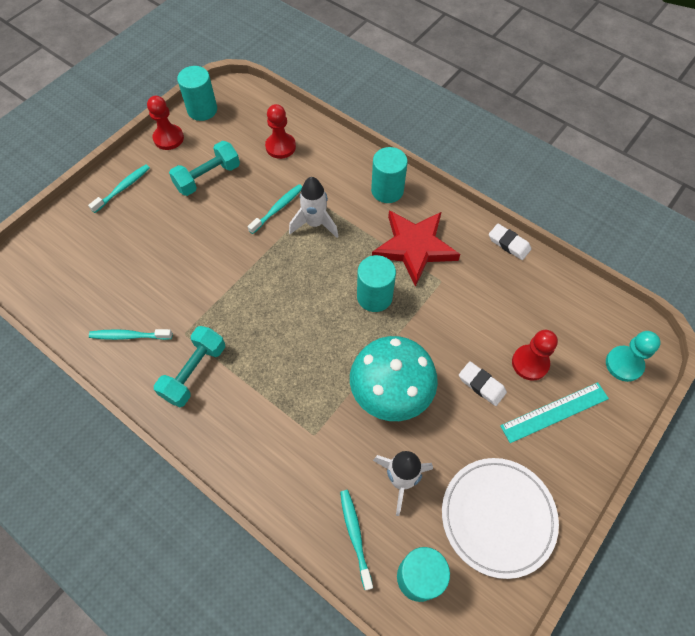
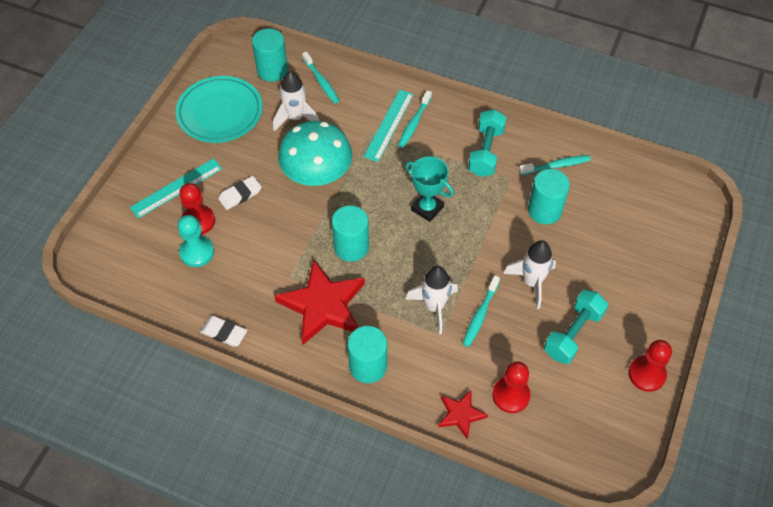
camera: 165 degrees right, 5 degrees down
(122, 188) = (655, 298): turquoise toothbrush -> turquoise toothbrush (414, 122)
(202, 110) = (631, 426): turquoise cylinder -> turquoise cylinder (544, 210)
(219, 225) = (532, 282): none -> white rocket
(285, 320) = (427, 208): none -> turquoise trophy
(289, 439) = (389, 125): none -> turquoise ruler
(324, 143) = (460, 414): none -> red star
(481, 385) = (240, 195): white eraser -> white eraser turned 60 degrees counterclockwise
(498, 517) = (220, 112): white plate -> turquoise plate
(624, 364) = (112, 239): turquoise pawn -> turquoise pawn (197, 252)

